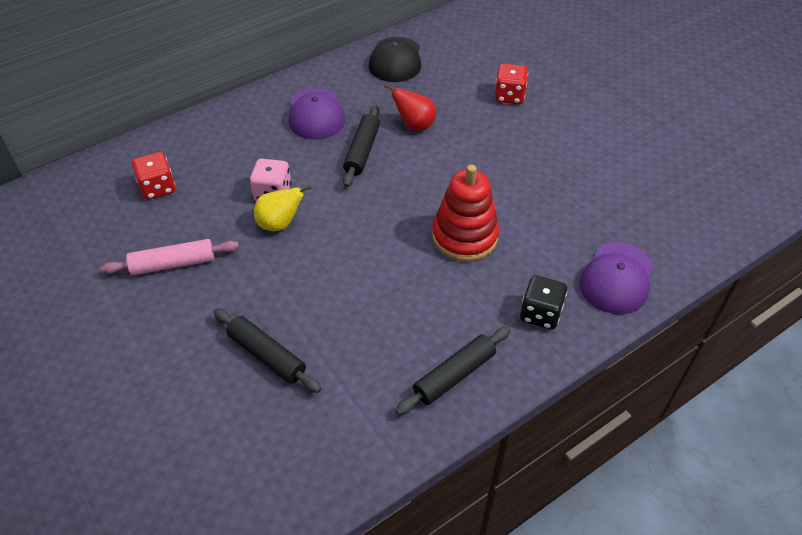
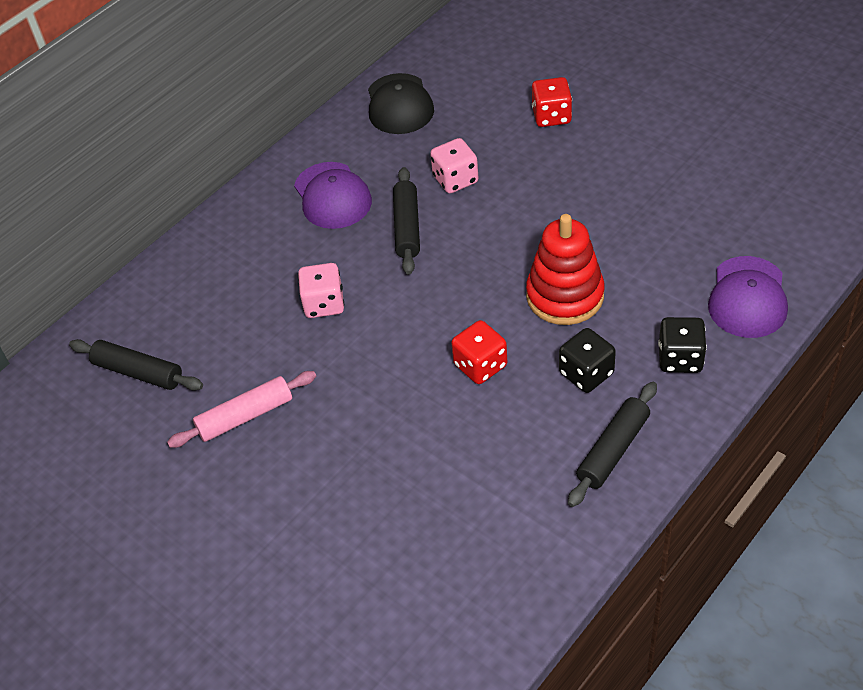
camera: 10 degrees left, 0 degrees up
(158, 188) = (184, 334): red dice -> red dice (480, 365)
(267, 355) = (400, 486): black rolling pin -> black rolling pin (138, 372)
(280, 224) = (348, 337): yellow pear -> none
(415, 125) = (455, 179): red pear -> pink dice
(457, 304) = (586, 373): none -> black dice

